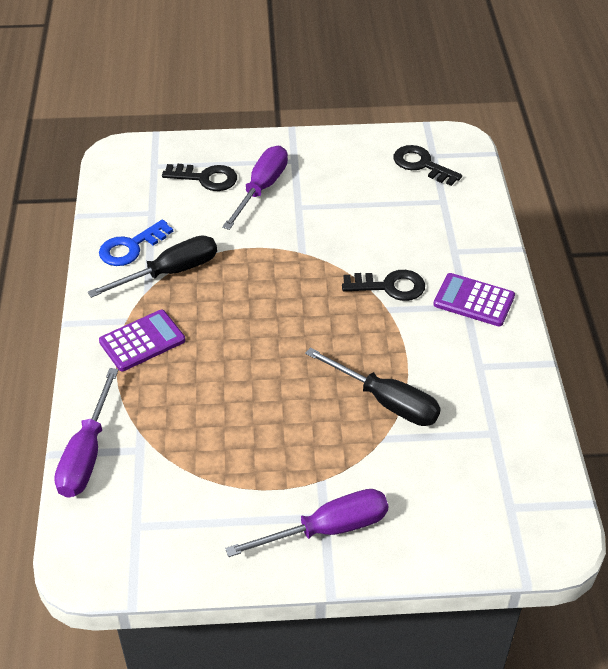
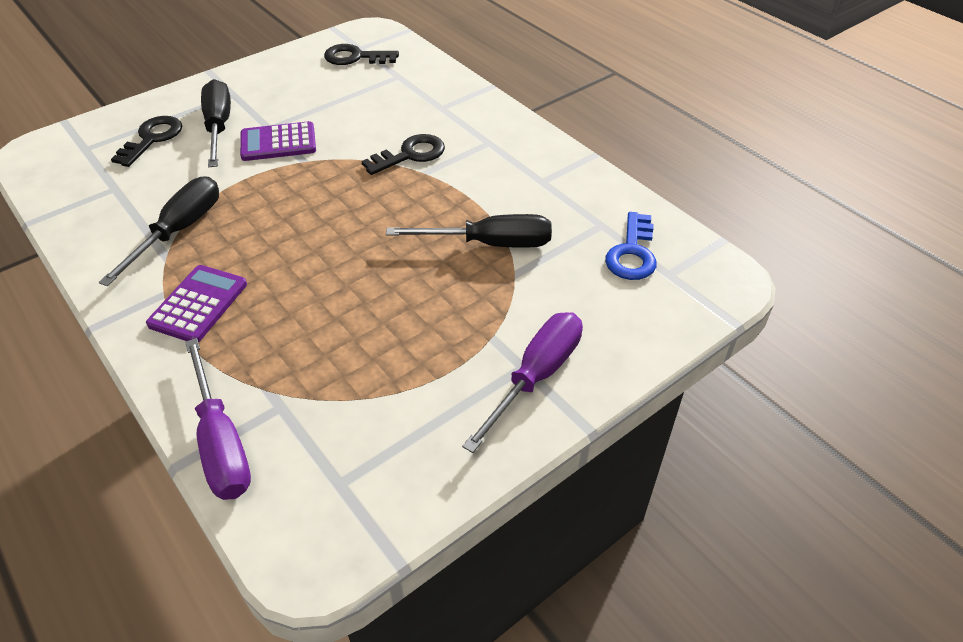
camera: 35 degrees left, 0 degrees up
(131, 247) = (115, 227): blue key -> blue key (632, 253)
(206, 178) = (152, 139): black key -> black key turned 45 degrees counterclockwise
(261, 189) = (218, 127): purple screwdriver -> black screwdriver
(474, 300) = (491, 136): purple calculator -> purple calculator (278, 143)

